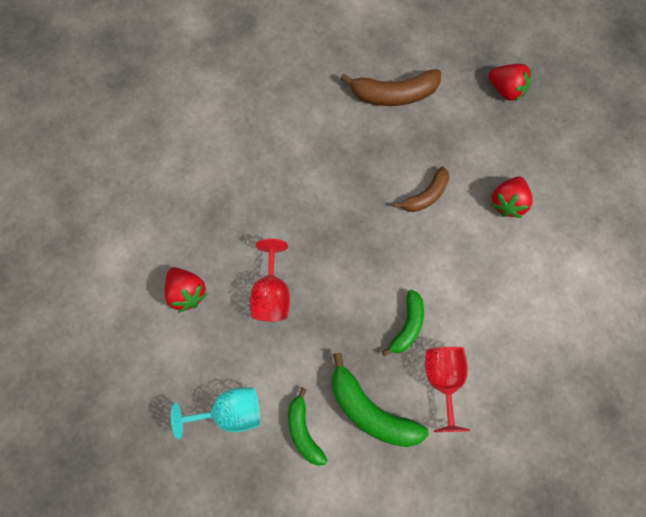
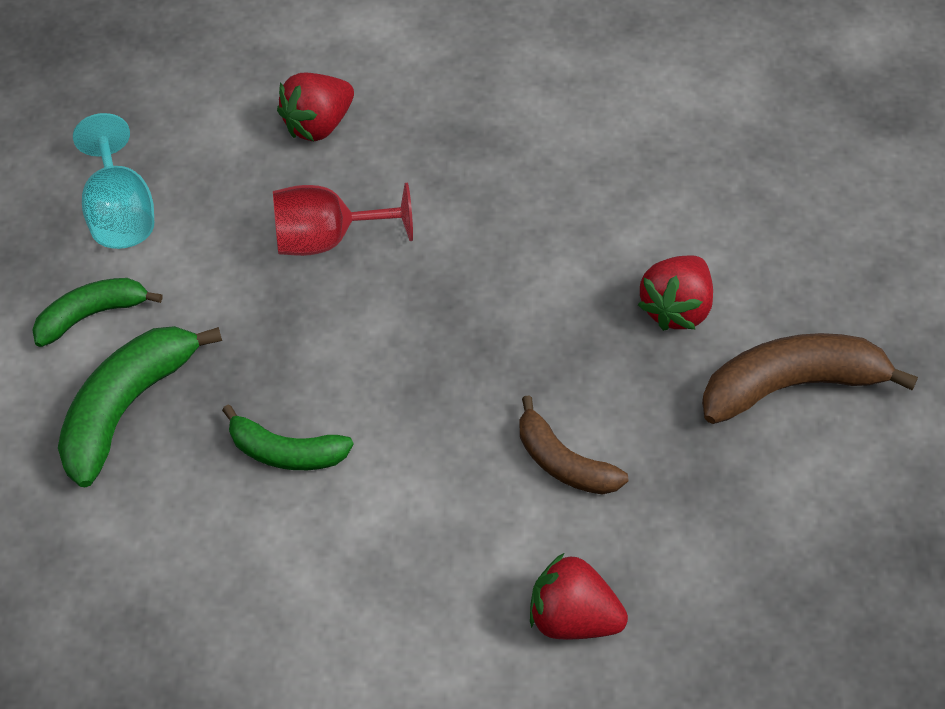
camera: 85 degrees right, 15 degrees down
(394, 94) = (791, 386): brown banana -> brown banana turned 90 degrees clockwise
(443, 380) = (186, 518): red goblet -> none
(506, 90) = (863, 605): red strawberry -> red strawberry (677, 308)

